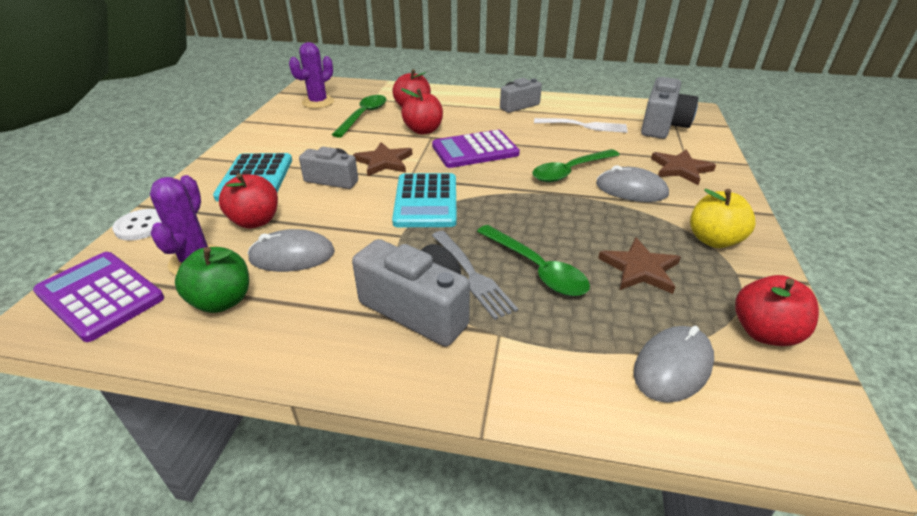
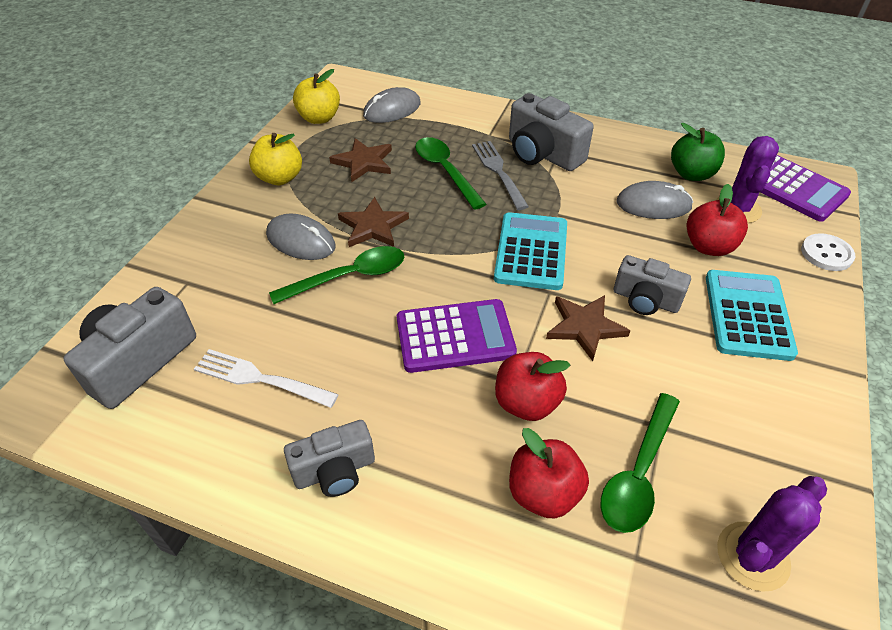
camera: 170 degrees left, 10 degrees up
(680, 169) = (214, 265): brown star -> brown star (373, 226)
(764, 332) = (319, 118): red apple -> yellow apple

